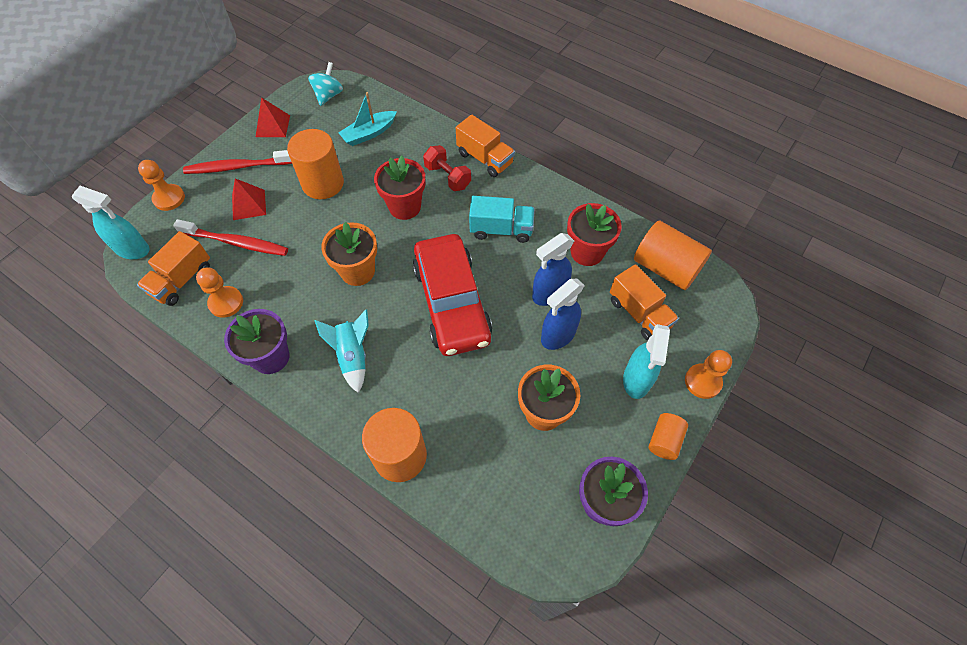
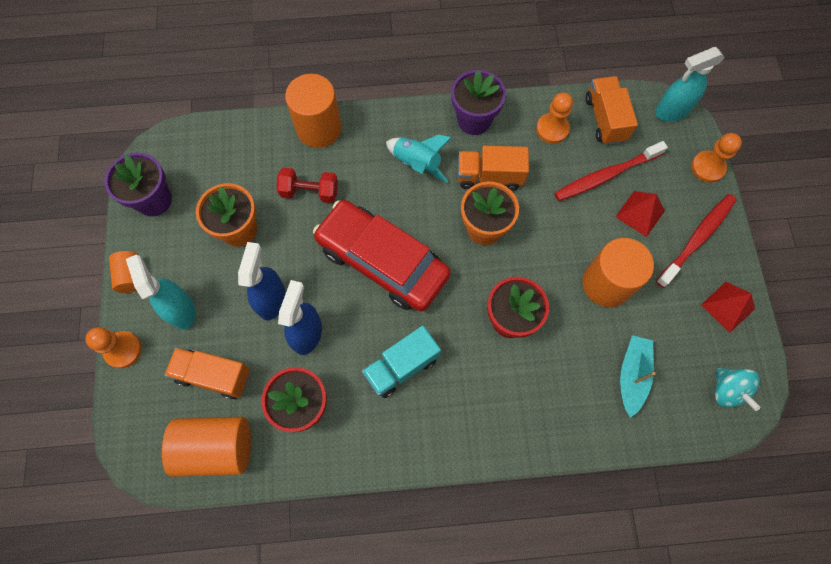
camera: 140 degrees right, 10 degrees up
(447, 177) = (505, 386): red dumbbell -> red dumbbell (310, 192)
(485, 158) = (490, 442): orange truck -> orange truck (489, 176)

